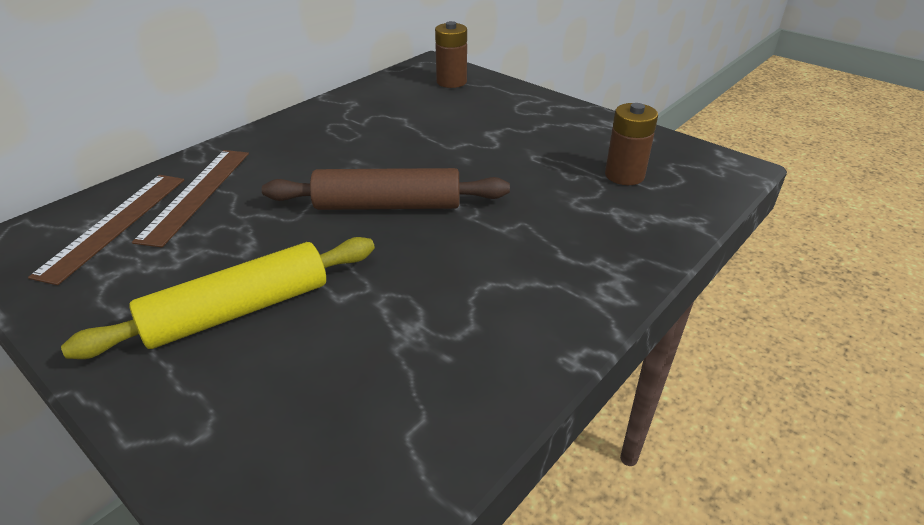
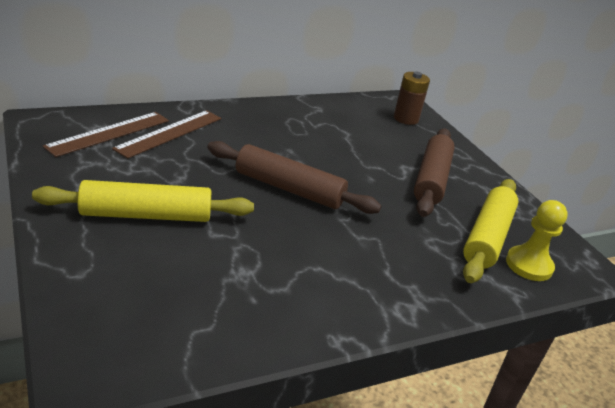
camera: 20 degrees right, 5 degrees down
(526, 136) = (431, 179): none -> brown rolling pin
(624, 175) = (487, 237): brown battery -> yellow rolling pin
(683, 188) = (529, 265): none -> yellow pawn

